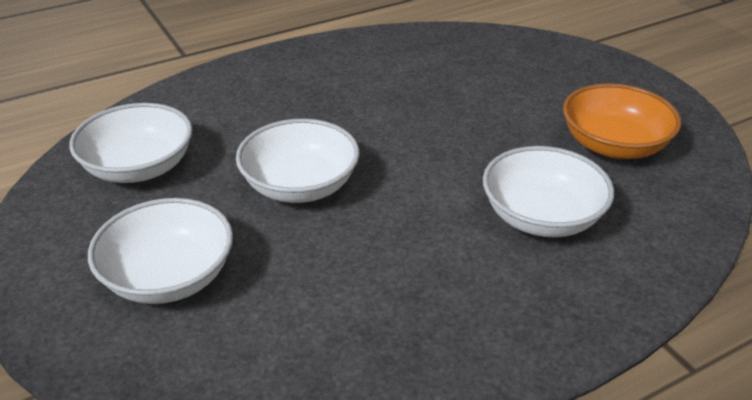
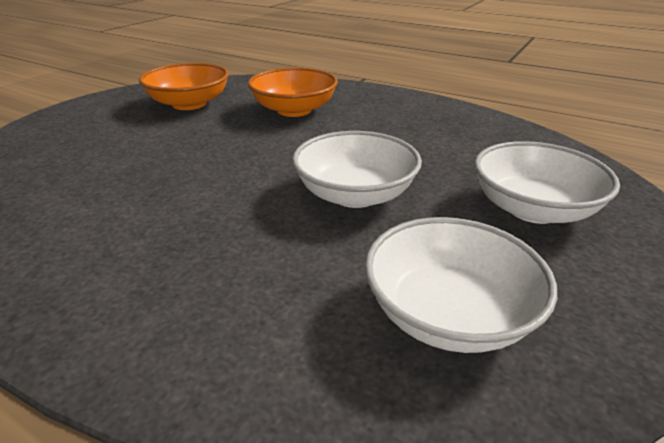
camera: 120 degrees left, 5 degrees down
(541, 217) = (294, 110): white bowl -> orange bowl

